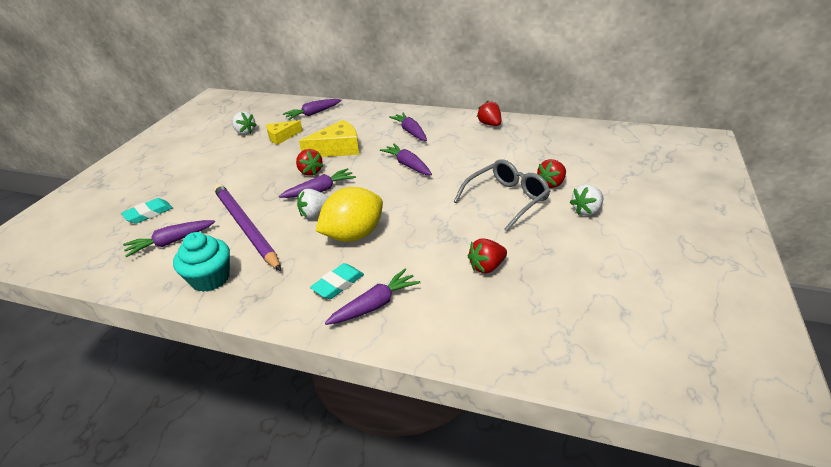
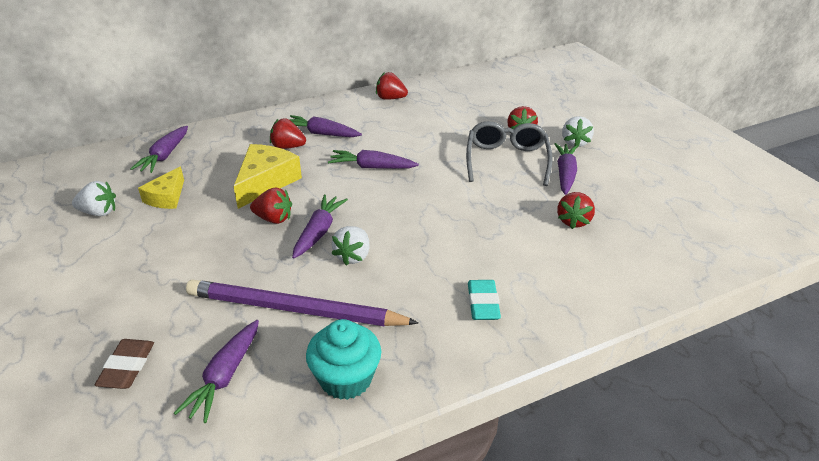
camera: 45 degrees left, 0 degrees up
(149, 214) = (127, 367): turquoise eraser -> brown eraser
(353, 235) = (425, 255): yellow lemon -> none
(375, 305) = (540, 300): purple carrot -> purple carrot (565, 174)
(379, 133) = (288, 147): none -> red strawberry

